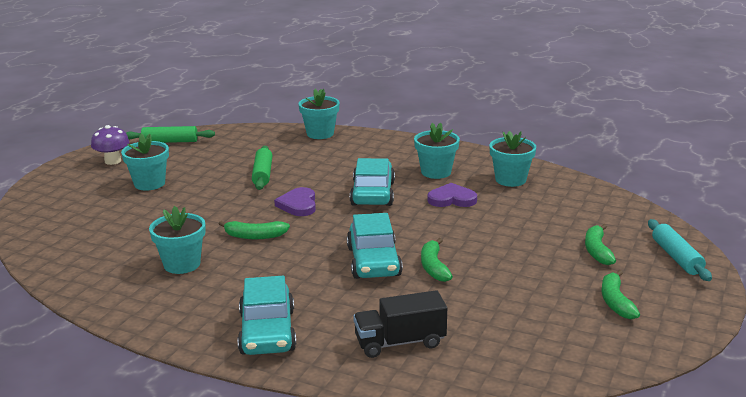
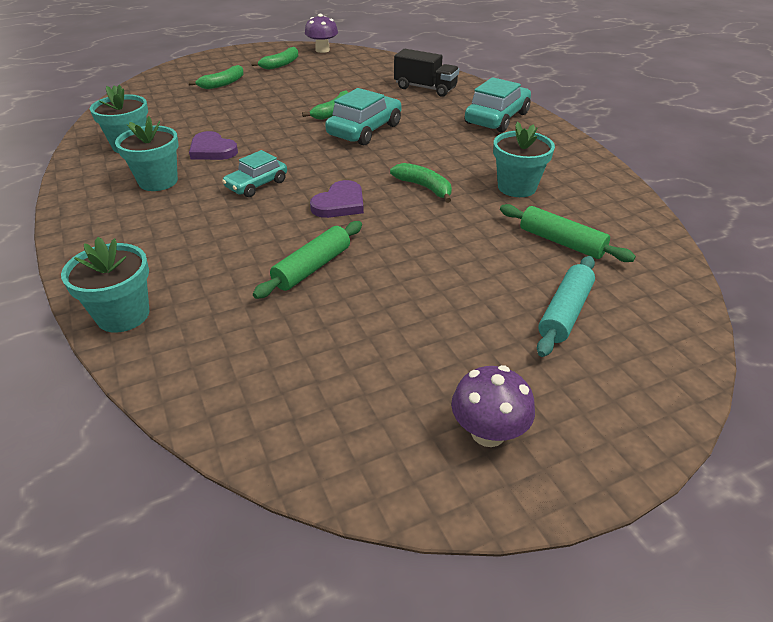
camera: 140 degrees left, 15 degrees up
(149, 183) = (467, 327): turquoise flower pot -> none
(170, 142) = (343, 444): green rolling pin -> green rolling pin (561, 242)
(373, 193) = (256, 184): turquoise car -> turquoise car, size x0.64
(635, 352) = (322, 50): none -> purple mushroom
(676, 257) = (196, 67): turquoise rolling pin -> turquoise rolling pin (565, 313)

